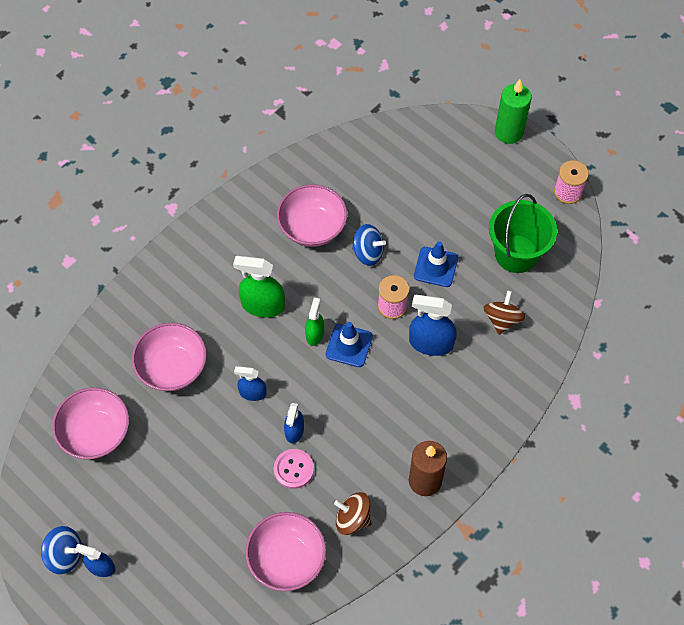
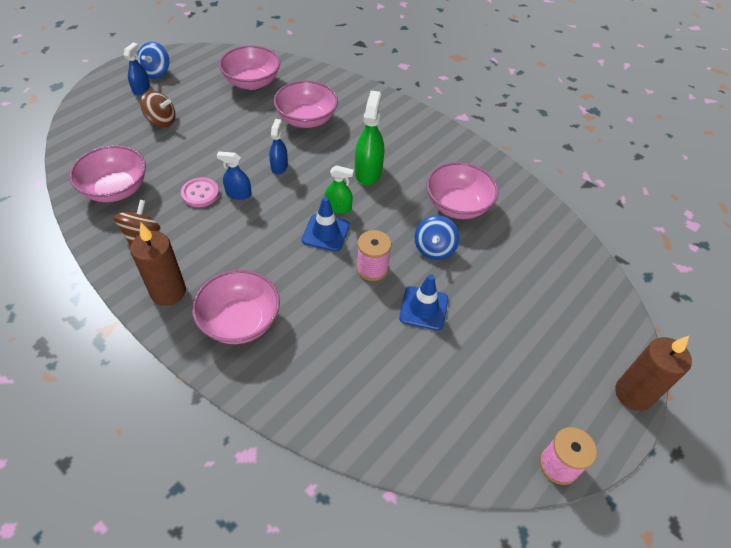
camera: 85 degrees right, 10 degrees down
(431, 343) = (328, 301): blue spray bottle -> none
(455, 414) = (240, 321): none -> pink bowl
(502, 320) = (358, 373): brown spinning top -> brown spinning top (161, 121)
(508, 132) = (633, 393): green candle -> brown candle
(516, 254) = (452, 394): green bucket -> none

